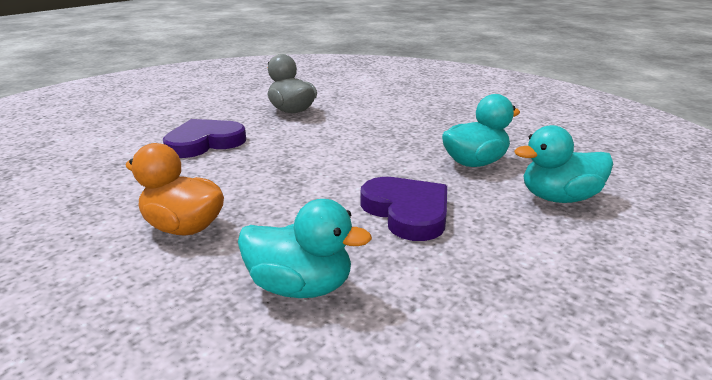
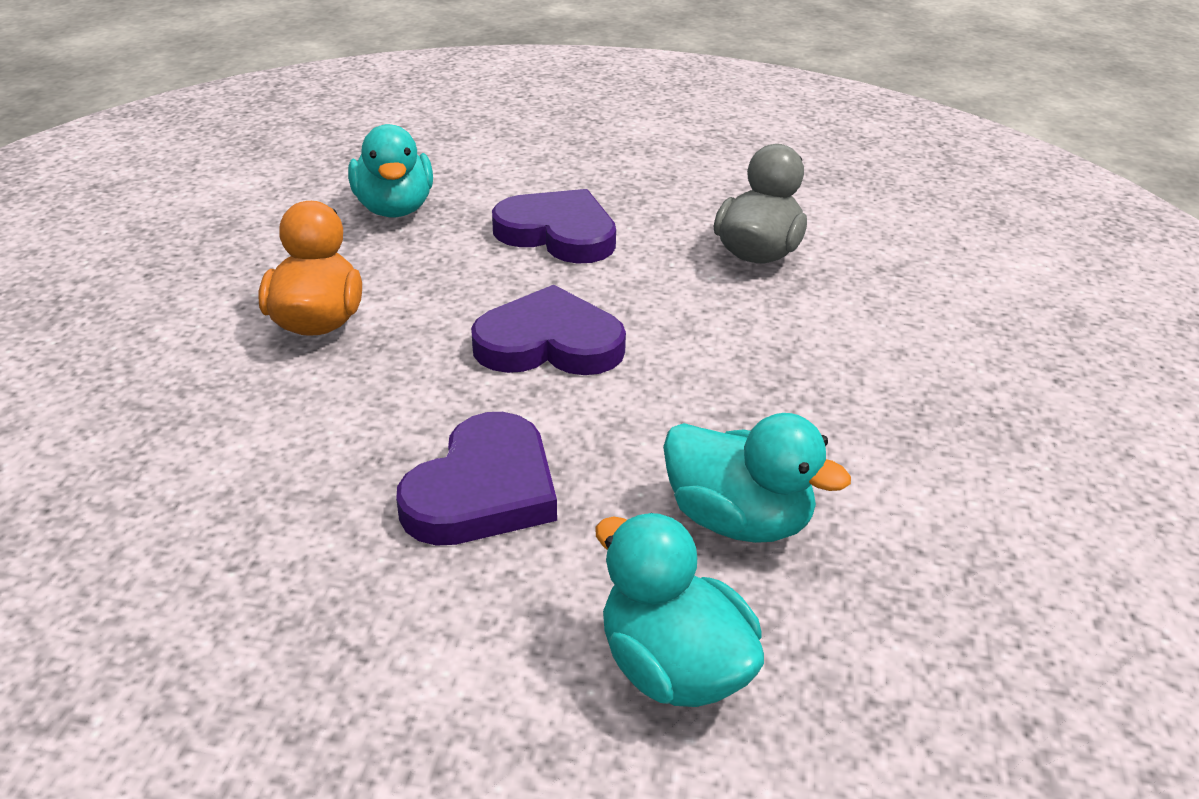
camera: 60 degrees right, 10 degrees up
(300, 287) = (234, 458): turquoise duck -> turquoise duck (394, 208)
(301, 168) = (549, 343): none -> purple heart

